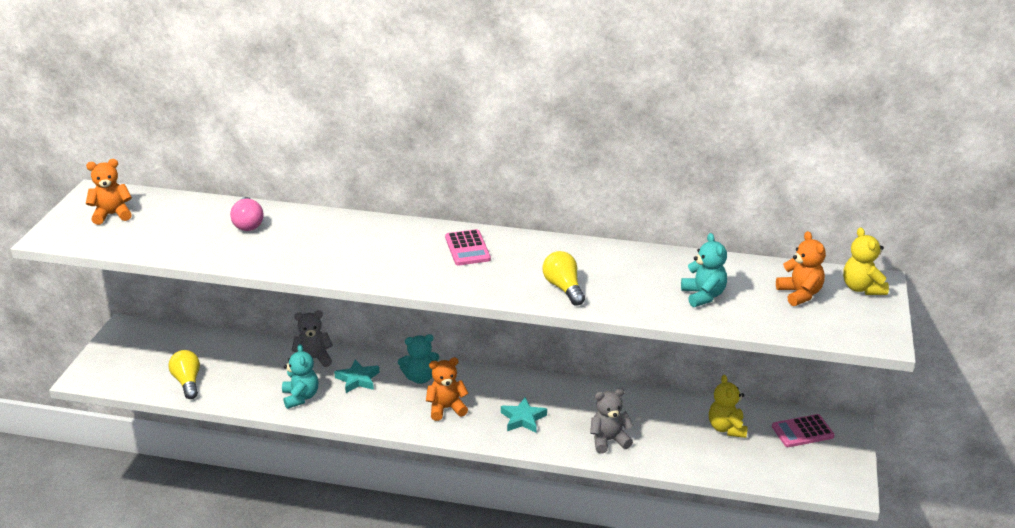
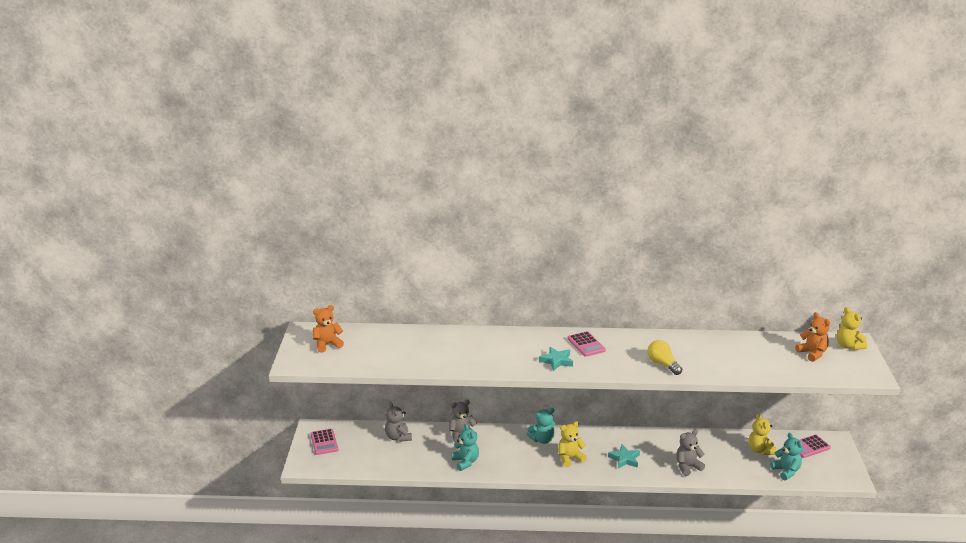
camera: 10 degrees left, 5 degrees down
(128, 348) = (324, 442): none -> pink calculator
(187, 382) = (380, 461): yellow light bulb -> none
(227, 353) = (398, 437): none -> grey teddy bear
(248, 223) = (427, 342): pink light bulb -> none
(357, 379) = (499, 445): turquoise star -> turquoise star (556, 361)
(446, 408) = (570, 458): orange teddy bear -> yellow teddy bear
(703, 296) = (753, 360): turquoise teddy bear -> turquoise teddy bear (786, 471)

